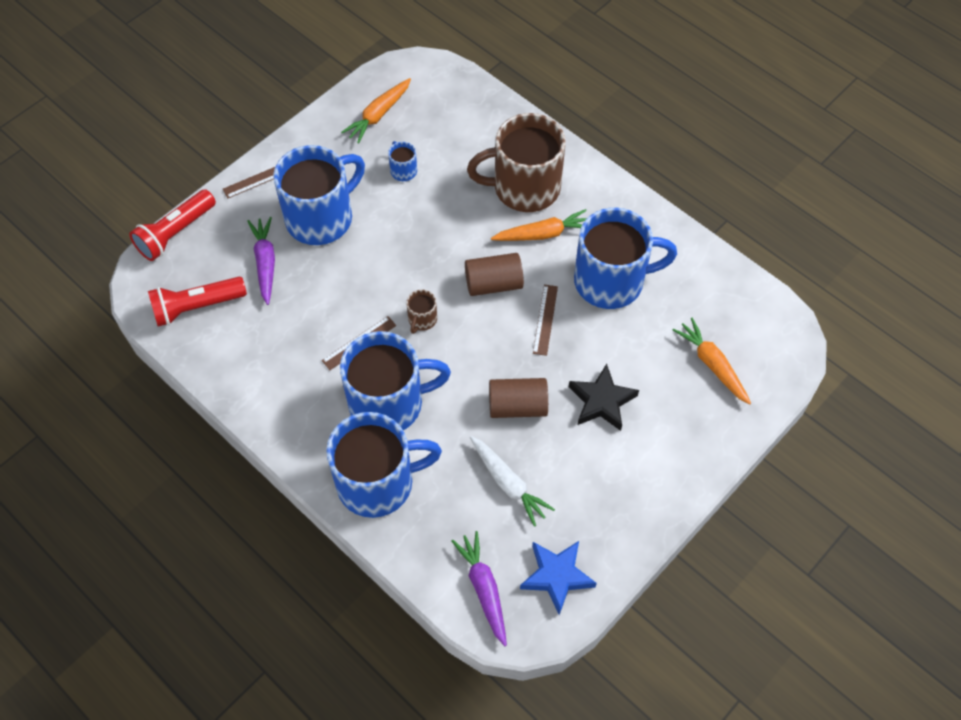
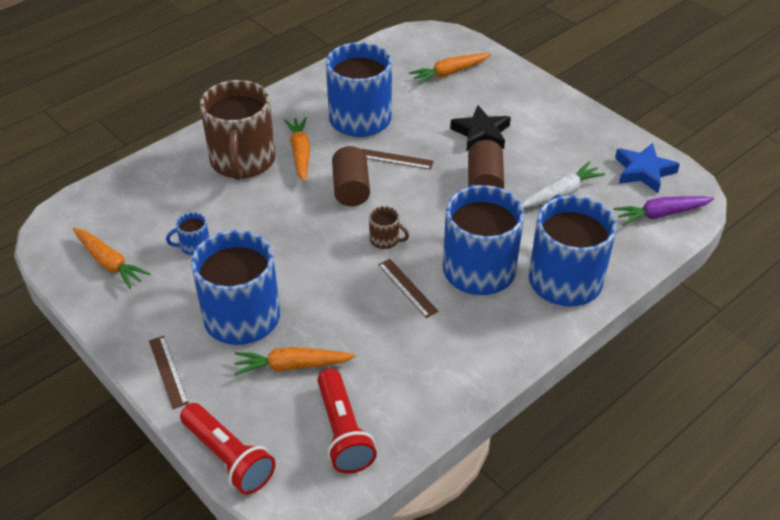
camera: 85 degrees left, 15 degrees down
(265, 263) = (292, 366): purple carrot -> orange carrot

